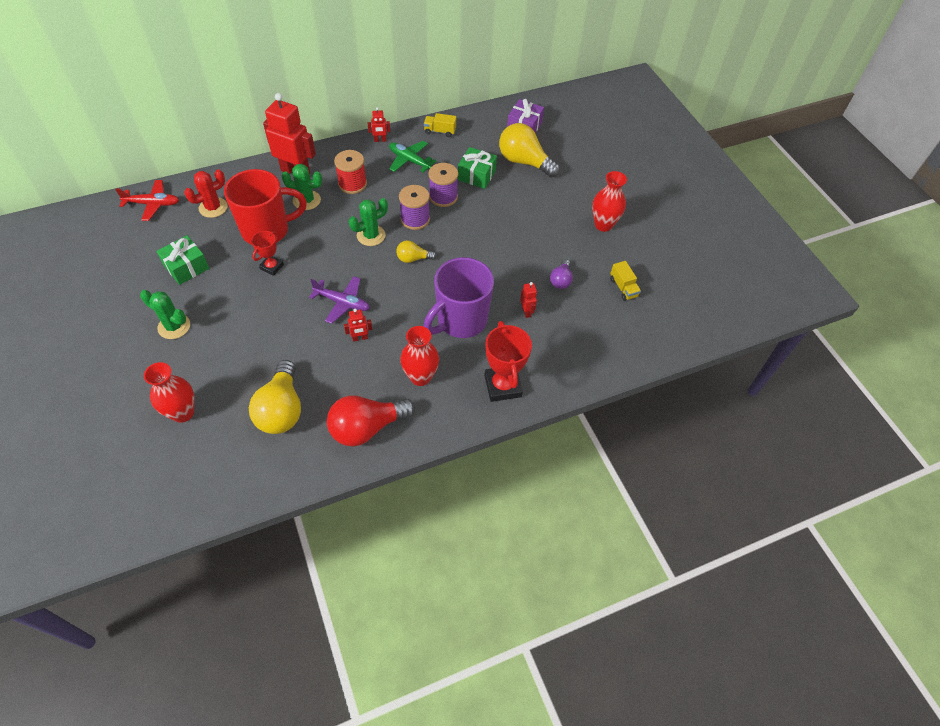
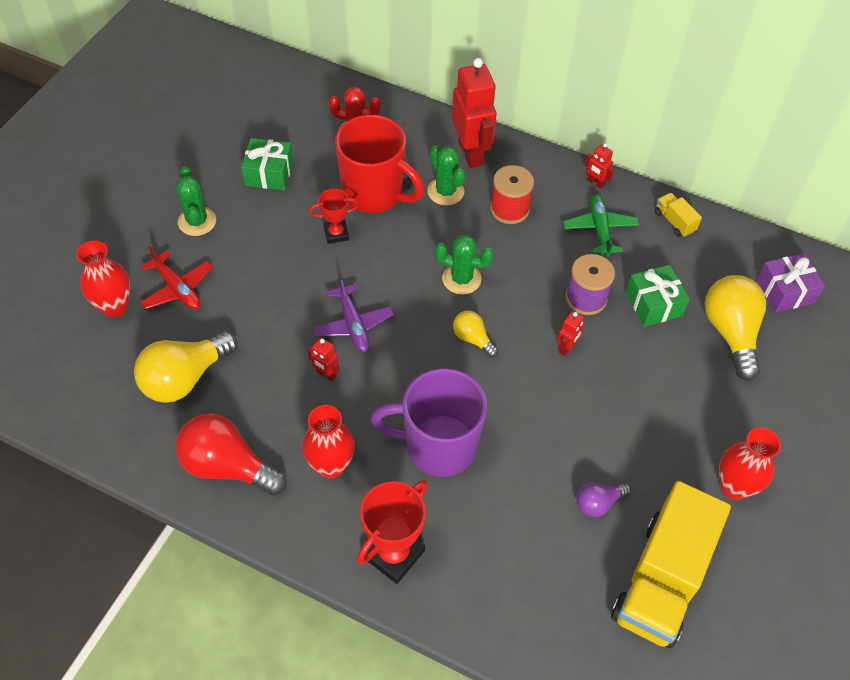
camera: 50 degrees right, 0 degrees up
(153, 204) = (312, 90): red plane -> red plane (177, 288)
(415, 219) = (526, 298): purple spool -> none
(526, 312) = (516, 501): red robot -> red robot (566, 348)
(623, 287) = (661, 580): yellow truck -> yellow truck, size x2.48

